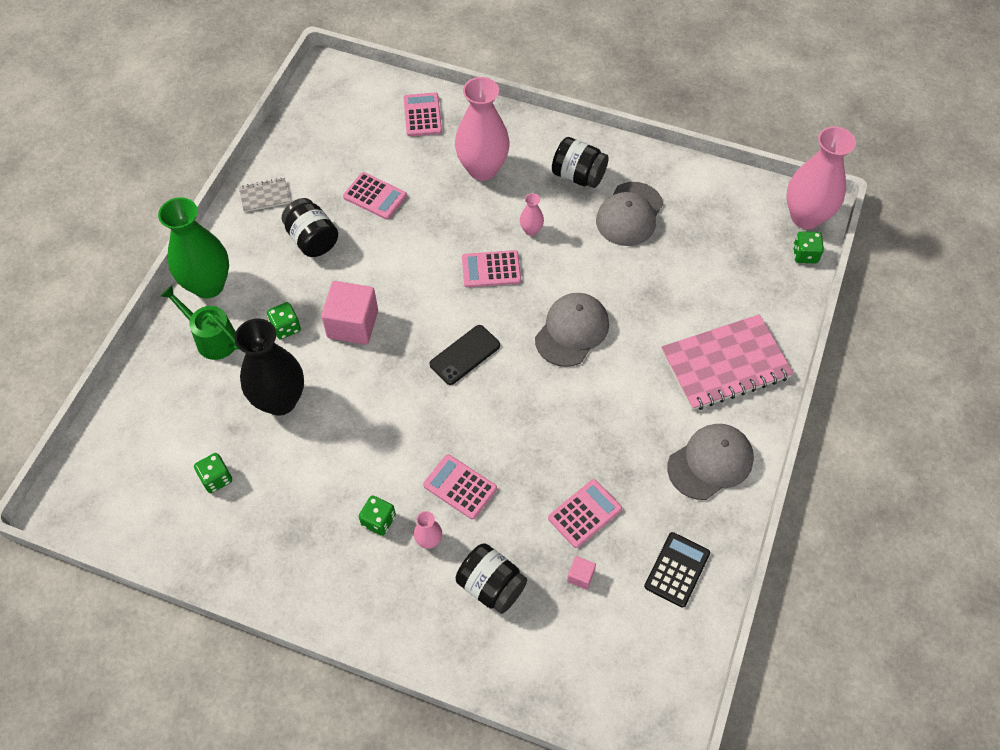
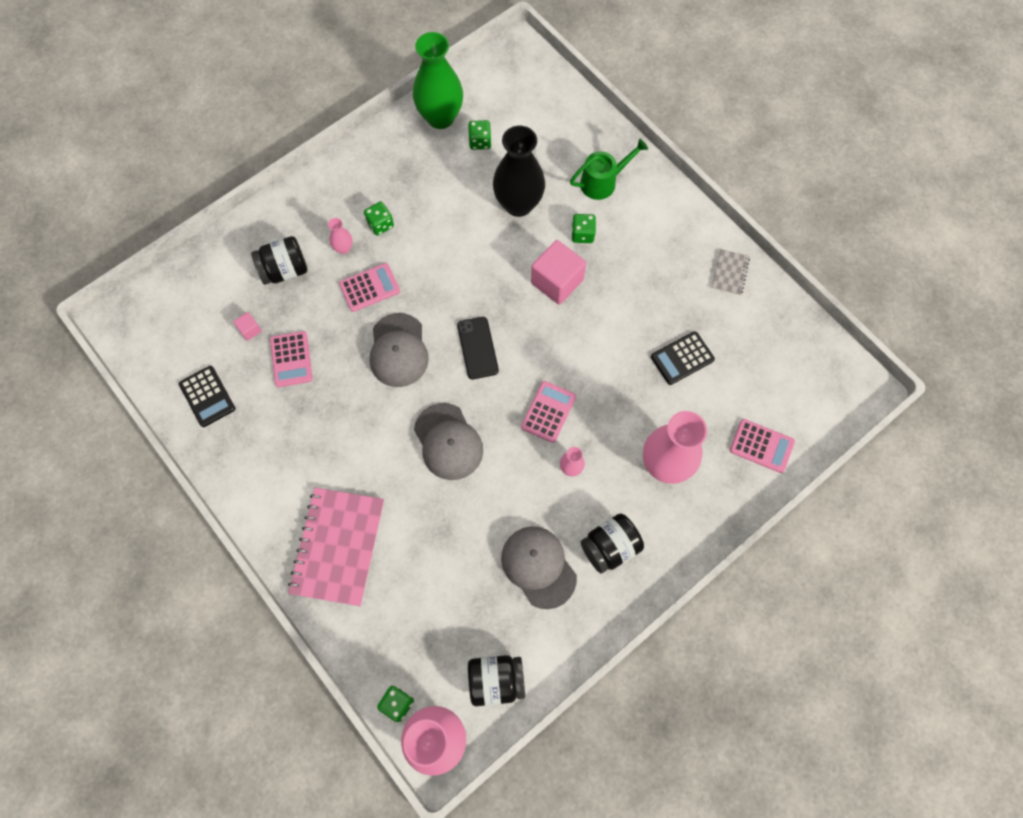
camera: 120 degrees right, 10 degrees up
(208, 285) = (656, 198): green vase -> green vase (440, 117)
(312, 239) = (661, 289): black jar -> black jar (496, 680)
(375, 196) = (682, 358): pink calculator -> black calculator
(710, 462) = (266, 475): grey cap -> grey cap (398, 350)

